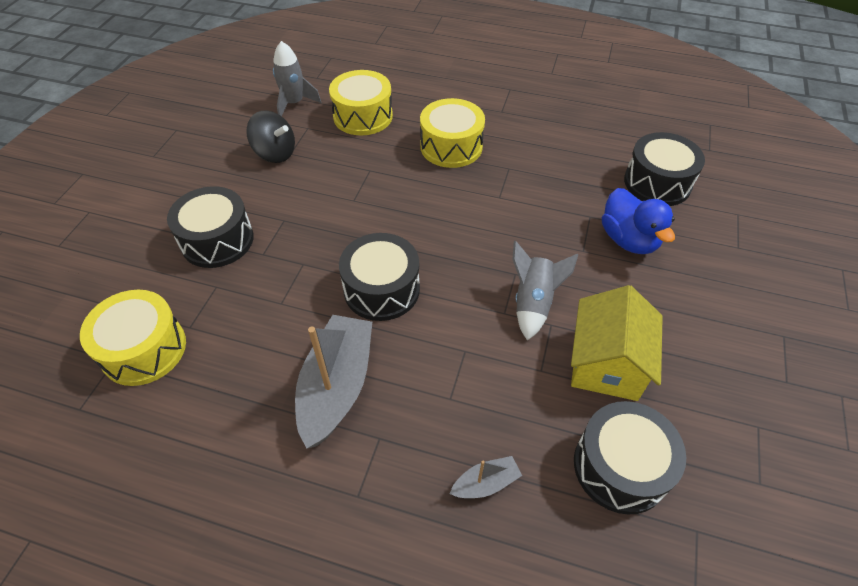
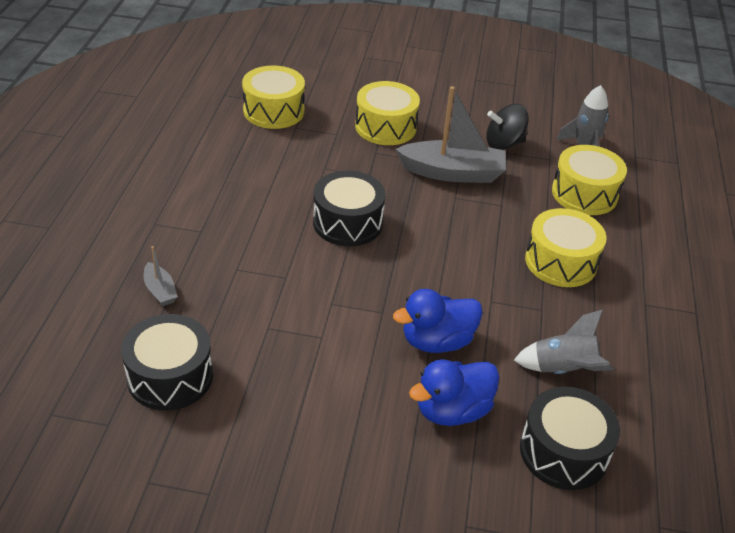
camera: 80 degrees right, 10 degrees down
(217, 240) = (385, 127): black drum -> yellow drum
(275, 153) = (504, 143): black spinning top -> black spinning top turned 60 degrees clockwise
(337, 386) = (246, 205): grey boat -> grey boat (452, 173)
(533, 303) = (346, 324): grey rocket -> grey rocket (563, 369)
(551, 239) = (437, 341): none -> blue duck
(606, 363) = (278, 376): yellow house -> none

